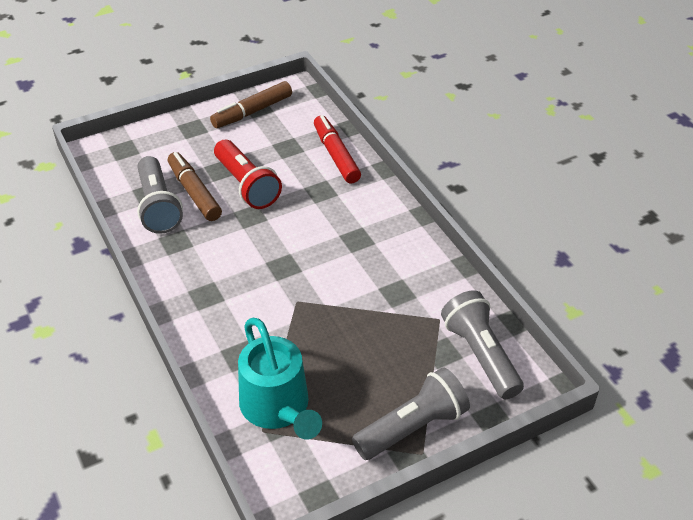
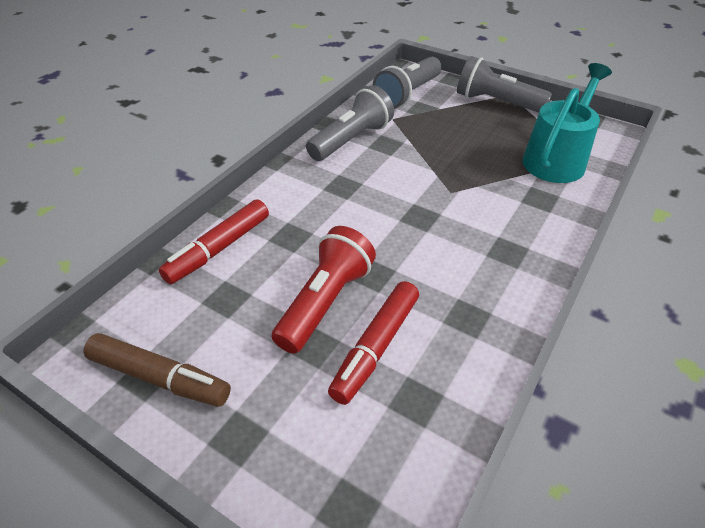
camera: 120 degrees left, 0 degrees up
(158, 206) = (430, 371): grey flashlight -> grey flashlight (351, 140)
(194, 192) = (375, 347): brown marker -> red marker

